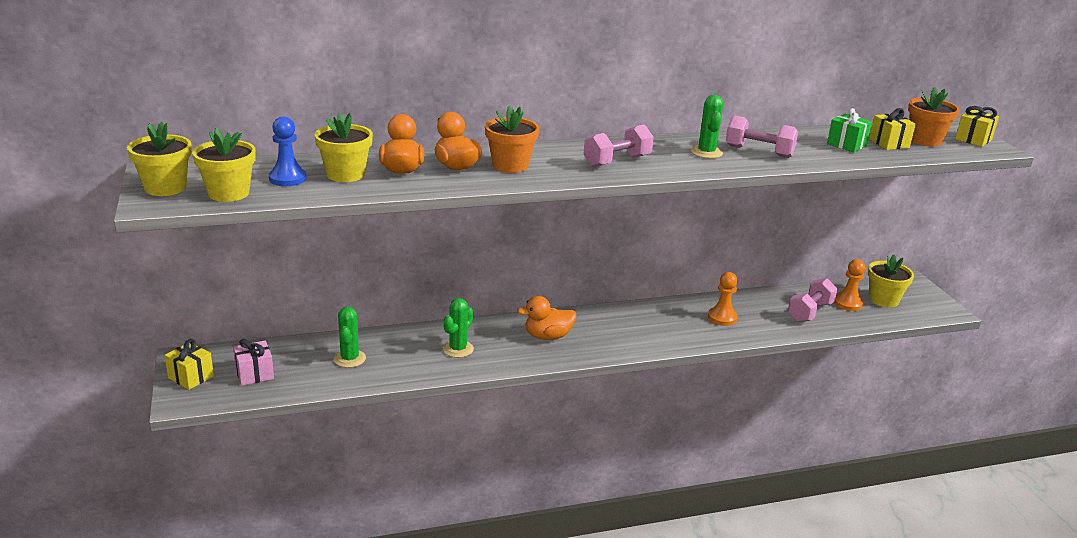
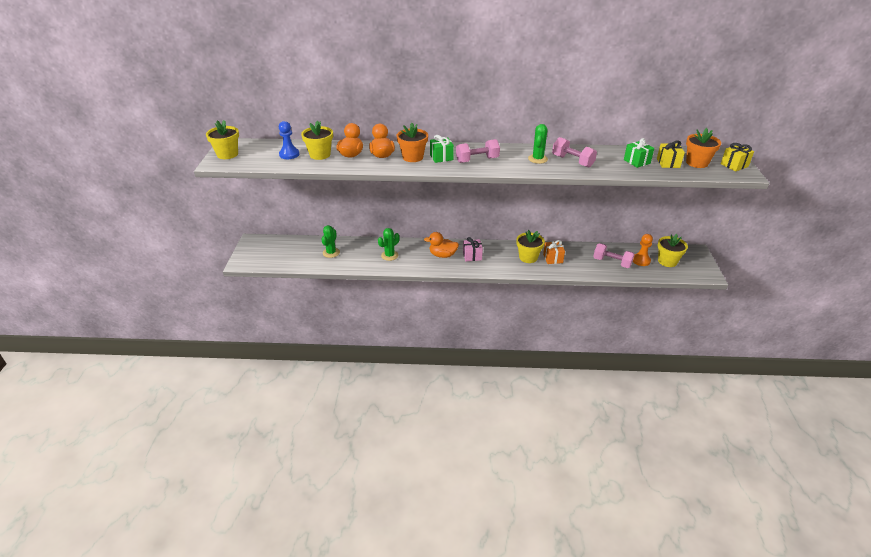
camera: 20 degrees right, 10 degrees up
(191, 377) = (251, 251): yellow gift -> none
(228, 193) = (255, 160): yellow flower pot -> yellow flower pot (528, 257)
(254, 374) = (281, 254): pink gift -> pink gift (472, 256)
(557, 162) = (441, 157): none -> green gift
(722, 318) = (553, 258): orange pawn -> orange gift
(810, 312) = (612, 262): pink dumbbell -> pink dumbbell turned 60 degrees clockwise

